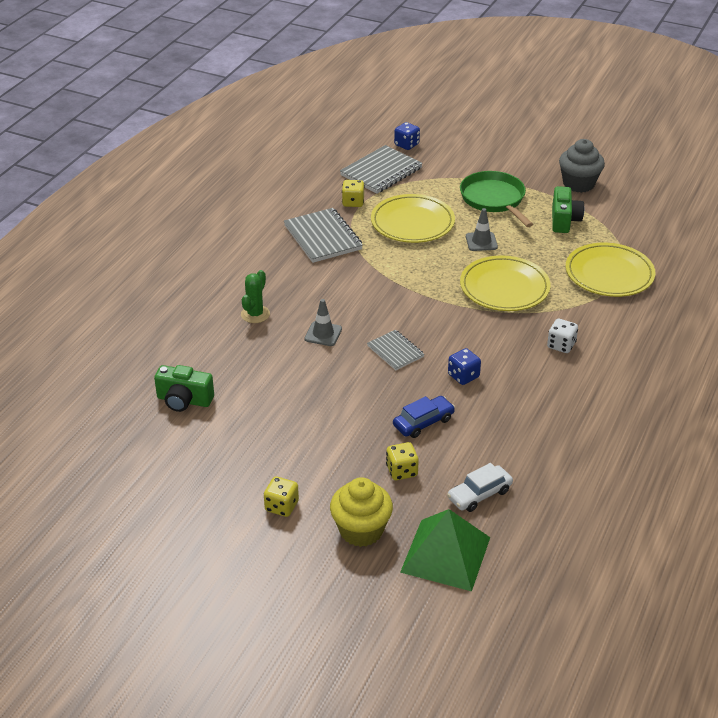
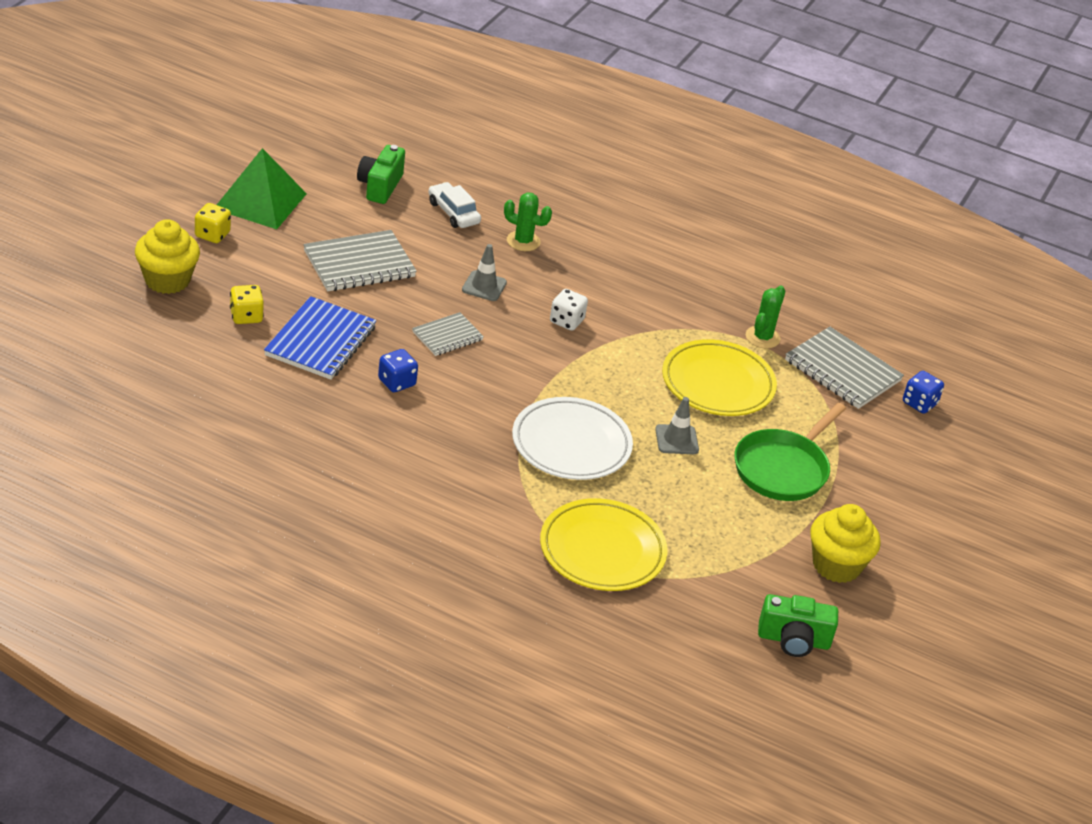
camera: 85 degrees right, 0 degrees up
(323, 237) = (679, 304): grey notebook -> grey notebook (359, 264)
(353, 202) = (762, 337): yellow dice -> green cactus
(423, 422) = (320, 341): blue car -> blue notebook
(445, 554) = (120, 330): green pyramid -> green pyramid (260, 201)
(479, 494) = (199, 365): white car -> white car (453, 213)
(494, 199) = (783, 468): green pan -> green pan turned 150 degrees clockwise
(504, 288) = (571, 444): yellow plate -> white plate
(561, 345) = (448, 474): white dice -> white dice (566, 321)
(564, 220) = (734, 530): green camera -> green camera (793, 640)
(578, 184) = (836, 565): grey cupcake -> yellow cupcake

